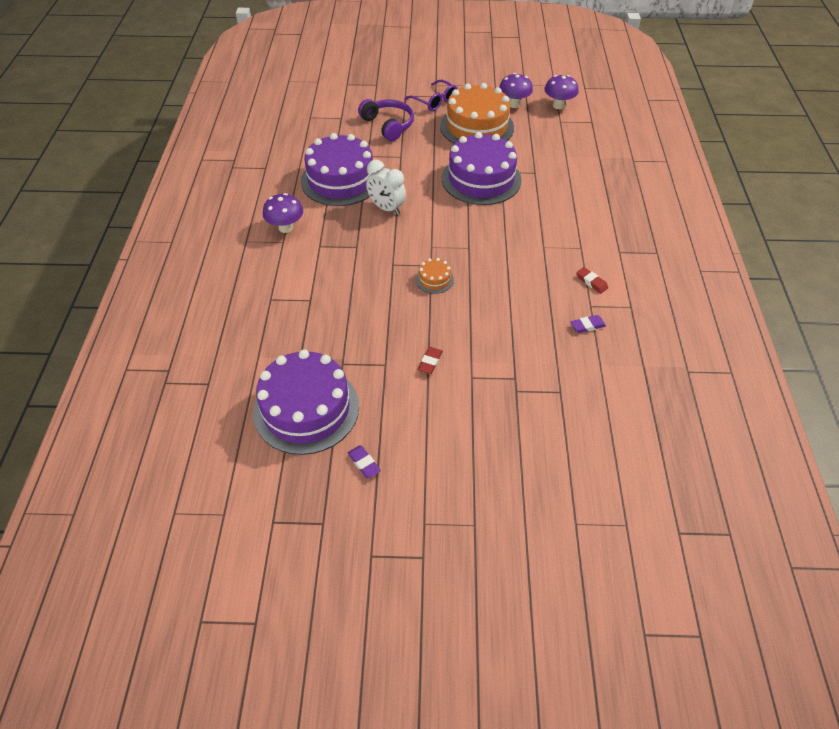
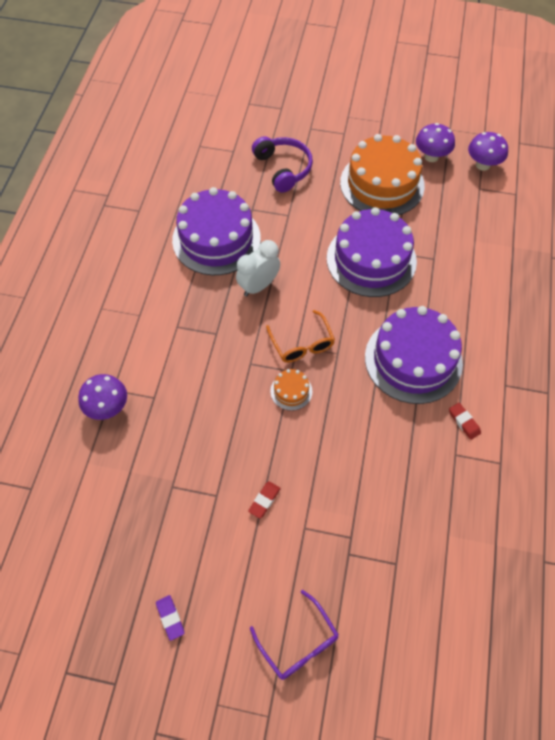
camera: 10 degrees right, 10 degrees up
(286, 227) = (146, 296): purple mushroom -> purple mushroom (108, 407)
(306, 409) = (124, 538): purple cake -> purple cake (413, 359)
(386, 208) = (258, 286): white clock -> white clock turned 90 degrees clockwise
(434, 101) = (342, 141): purple glasses -> purple glasses (298, 642)
(435, 245) = (302, 344): none -> orange glasses
(587, 326) = (445, 481): purple eraser -> none

